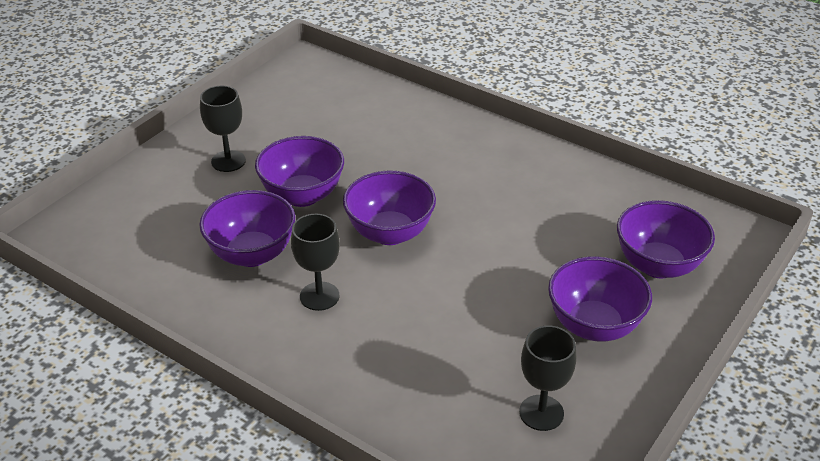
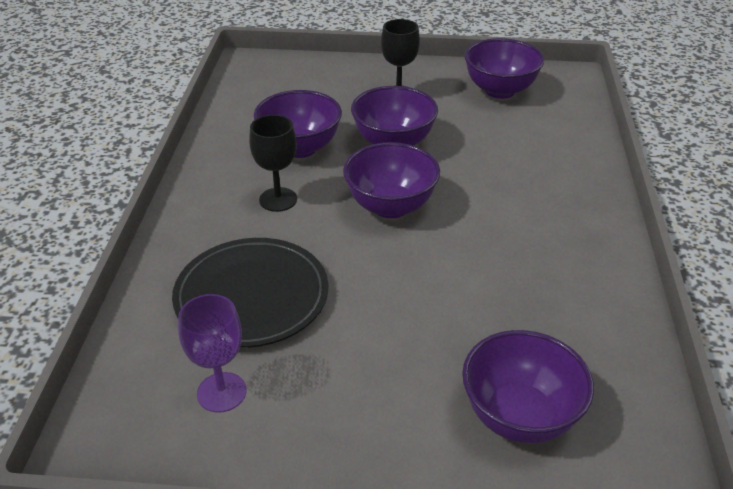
camera: 60 degrees right, 0 degrees up
(440, 358) = (252, 296): none -> black plate
(541, 413) = (221, 392): black goblet -> purple goblet
(594, 326) = (374, 392): purple bowl -> purple bowl (500, 90)

